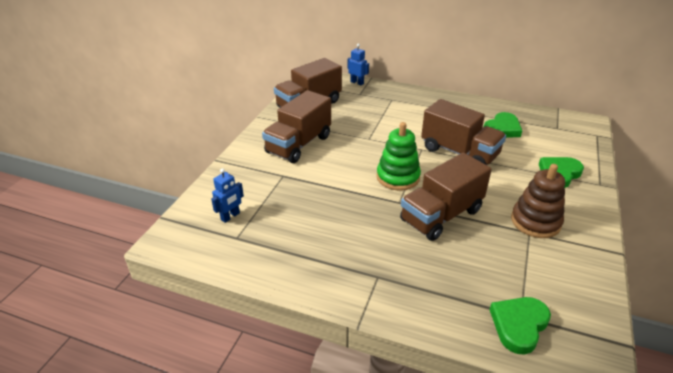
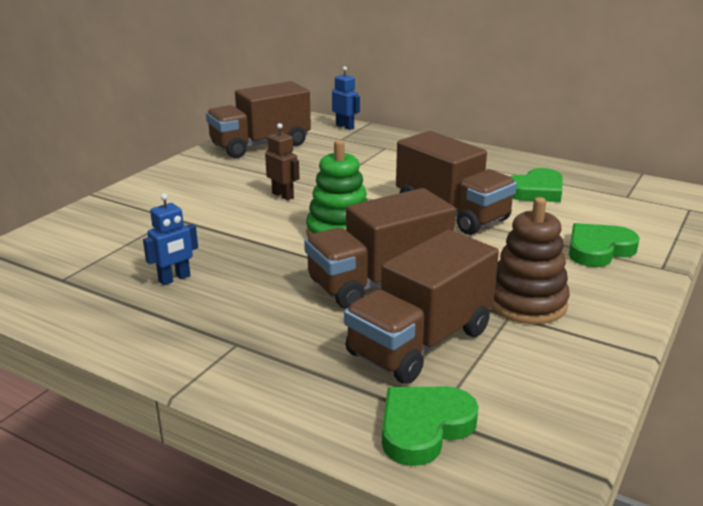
camera: 10 degrees right, 10 degrees down
(230, 216) = (69, 255): blue robot -> blue robot (174, 279)
(299, 144) = (218, 186): brown truck -> brown truck (420, 343)
(346, 148) = (283, 195): none -> brown robot

